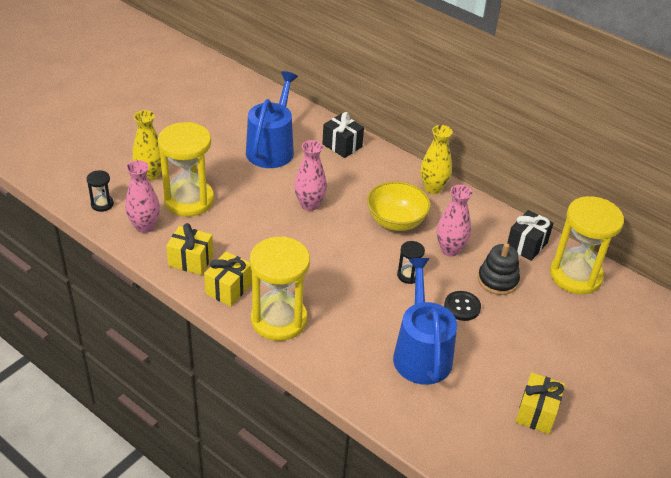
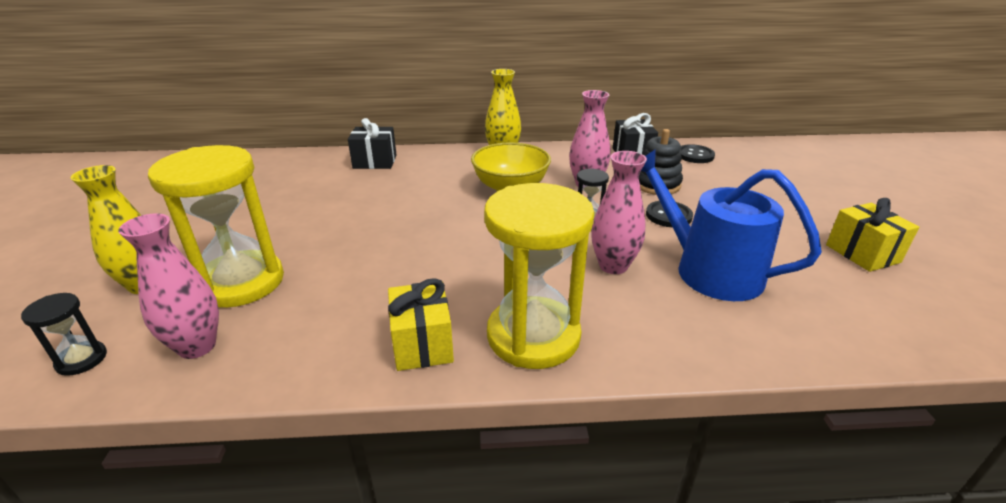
camera: 40 degrees left, 10 degrees down
(191, 260) = (324, 345): yellow gift -> none
(272, 148) = (298, 192): blue watering can -> none
(309, 204) = (406, 215): pink vase -> pink vase (613, 266)
(575, 275) = (695, 155): yellow hourglass -> black button

